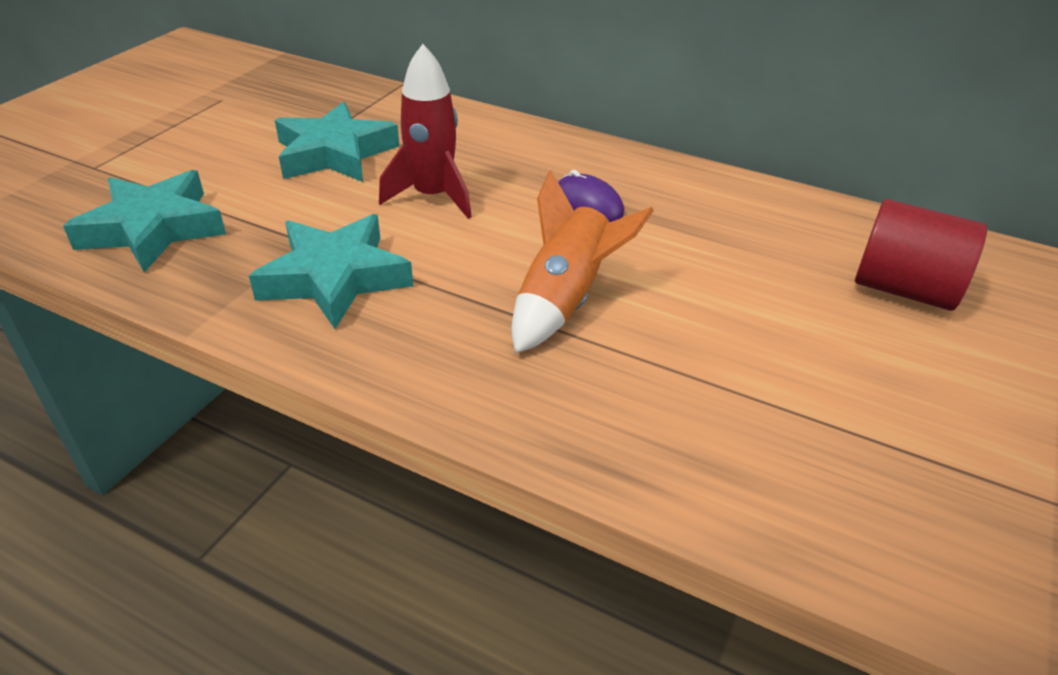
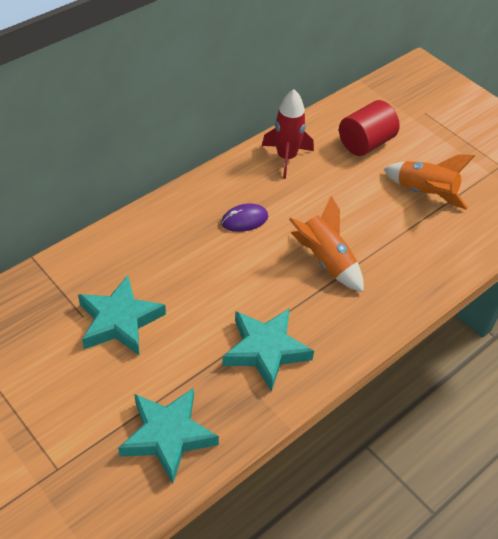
camera: 70 degrees left, 10 degrees up
(432, 196) = (201, 285): red rocket -> red rocket (286, 158)
(858, 396) = (424, 193): none -> orange rocket

